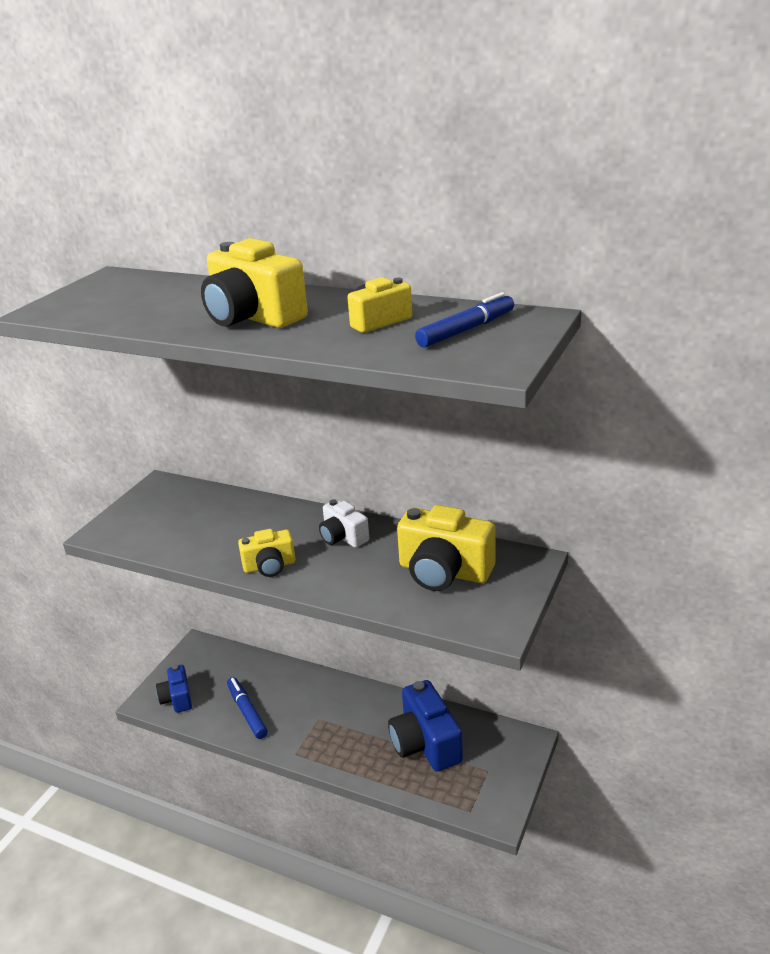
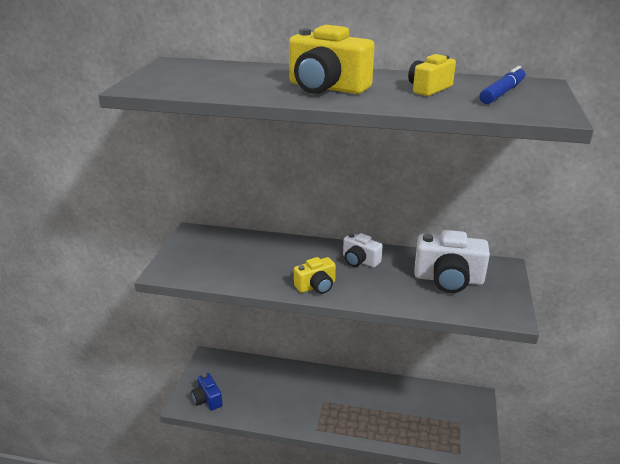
camera: 15 degrees left, 0 degrees up
(247, 712) = (267, 403): blue marker -> none
(425, 743) = (408, 409): blue camera -> none
(444, 572) = (448, 279): yellow camera -> white camera

